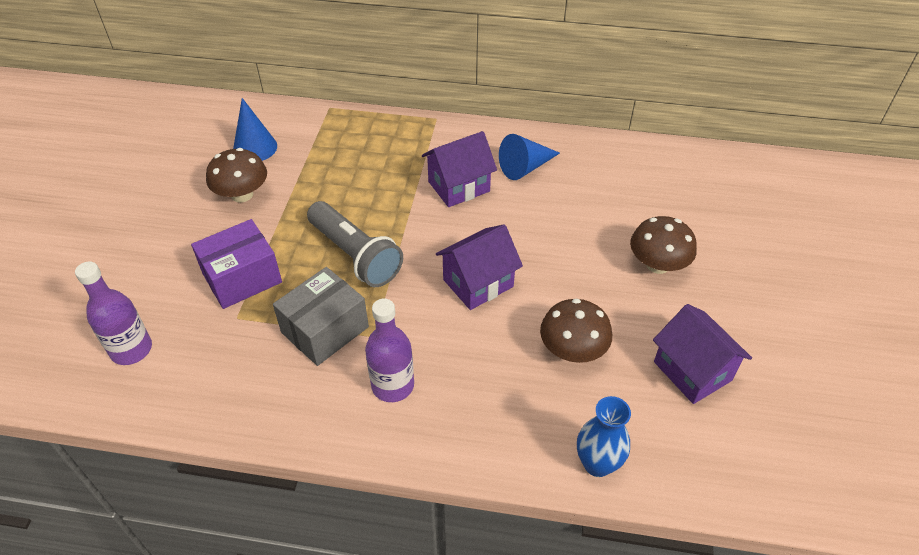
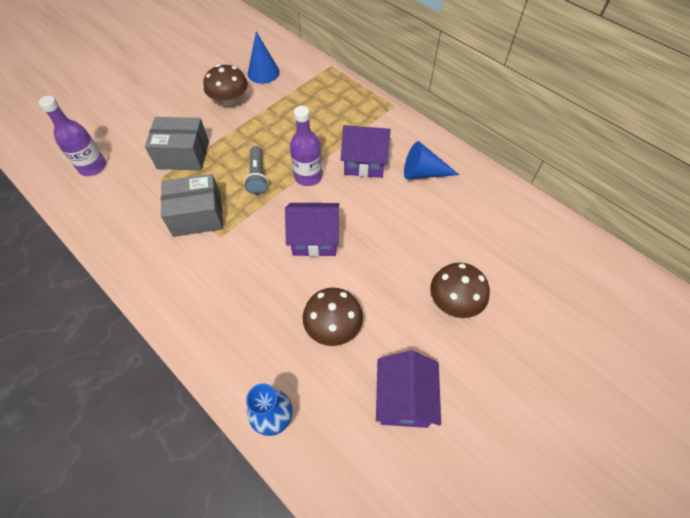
camera: 35 degrees right, 10 degrees up
(242, 278) = (183, 155): purple box -> grey box
(355, 255) = (257, 176): grey flashlight -> grey flashlight, size x0.61
(392, 385) = (202, 277): purple bottle -> purple bottle (308, 176)

